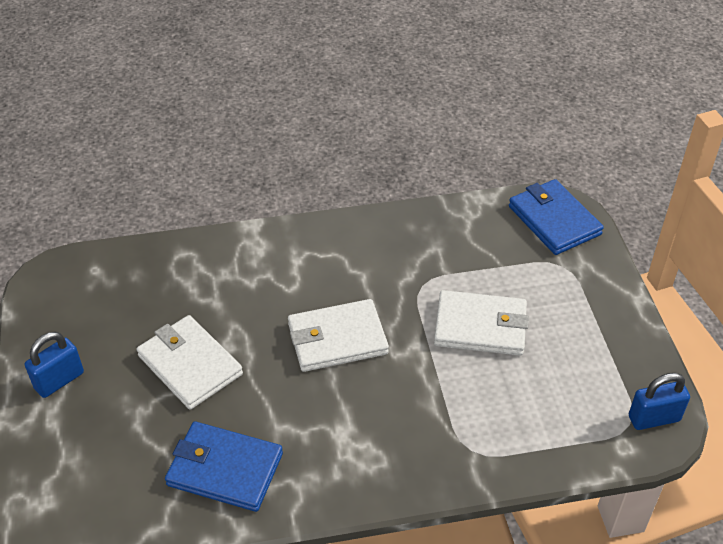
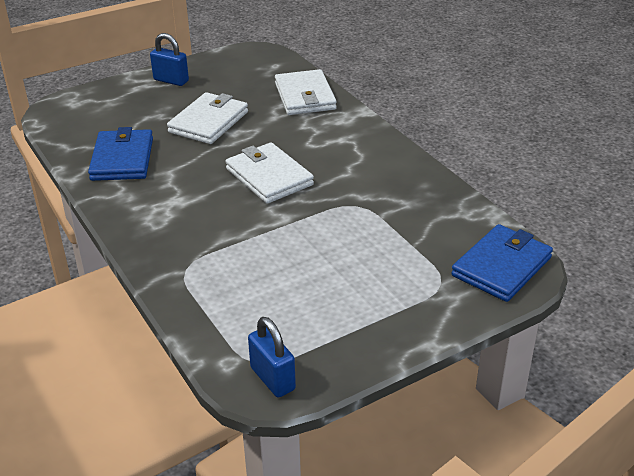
camera: 70 degrees right, 10 degrees down
(480, 326) = (327, 247): white wallet -> white wallet (305, 96)

